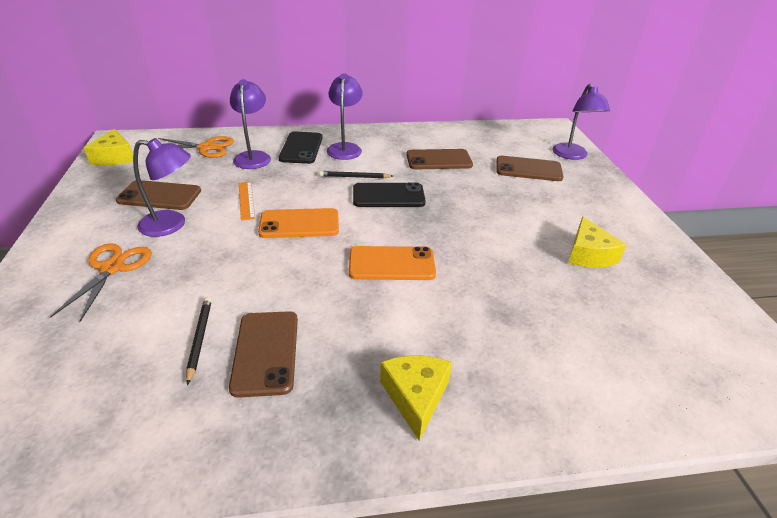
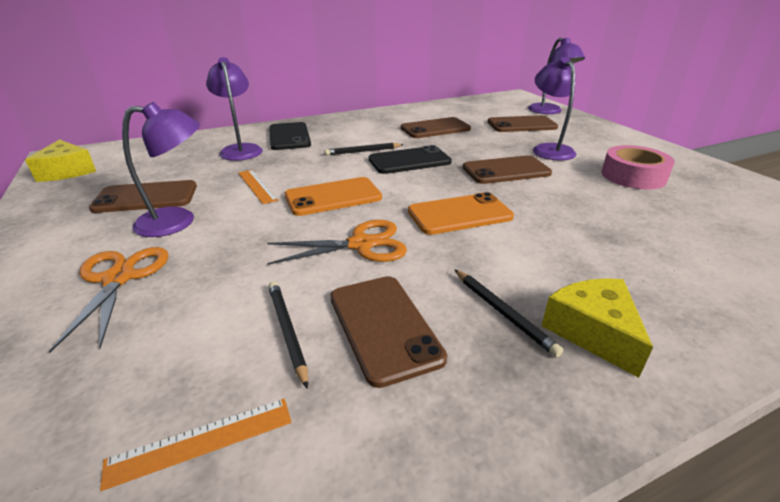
camera: 15 degrees left, 5 degrees down
(111, 401) = (201, 440): none -> orange ruler
(206, 148) = (180, 149): orange scissors -> orange scissors (361, 245)
(345, 148) = (335, 131): purple lamp -> purple lamp (549, 149)
(359, 363) = (503, 312): none -> black pencil
(468, 224) = (506, 171): none -> brown phone
(588, 254) = (633, 176): yellow cheese -> pink tape

